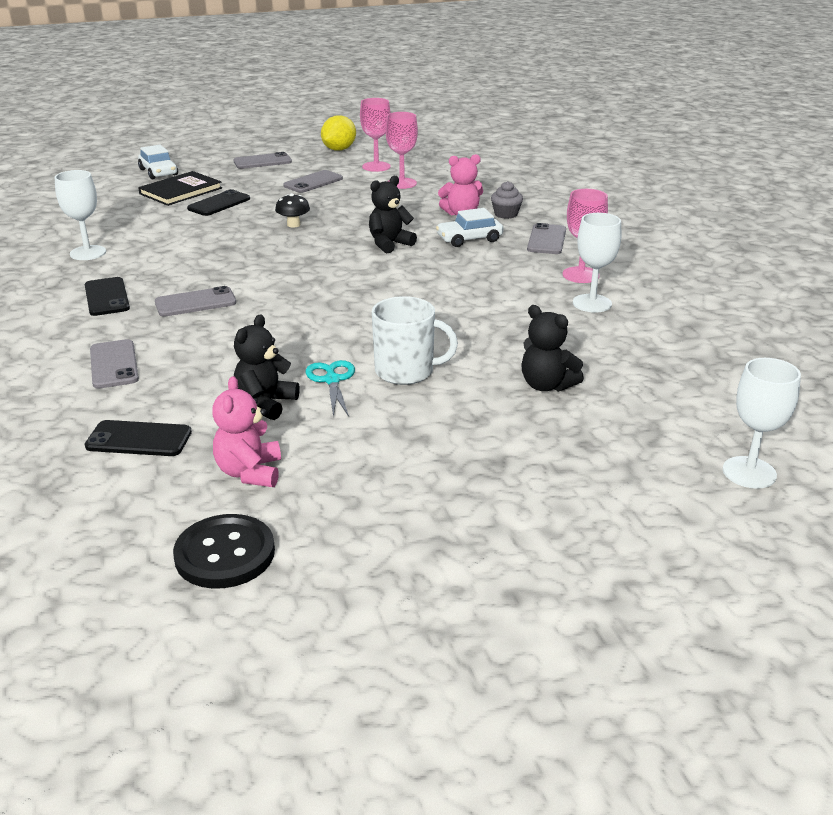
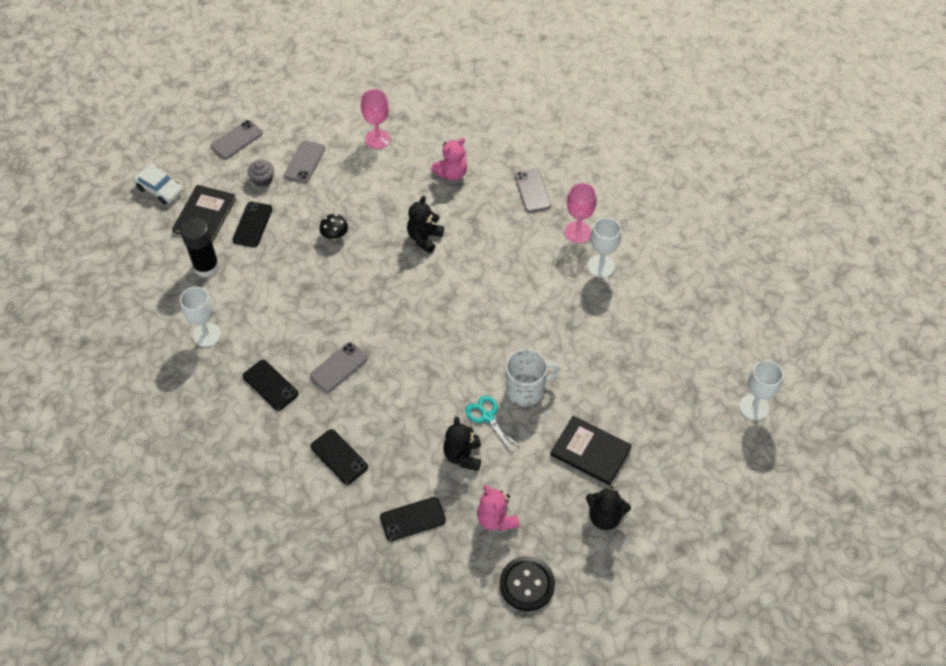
camera: 25 degrees left, 25 degrees up
(114, 364) = (339, 457): grey phone -> black phone
(143, 217) = (206, 267): none -> black glue stick
(339, 149) = (288, 95): yellow lemon -> none
(376, 166) = (339, 116): pink goblet -> none
(448, 447) = (590, 451): none -> black book
(469, 239) = (477, 209): white car -> none
(506, 214) = (484, 162): grey cupcake -> grey cupcake (263, 179)
(546, 385) = (615, 370): black teddy bear -> black teddy bear (605, 516)

